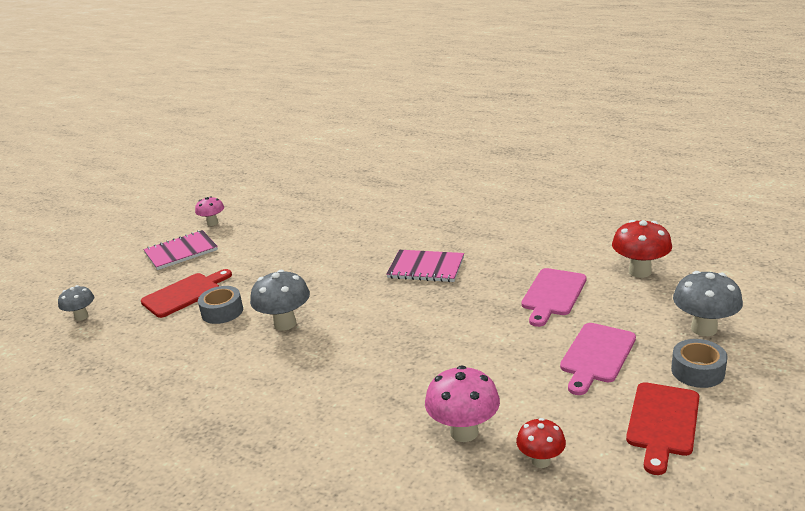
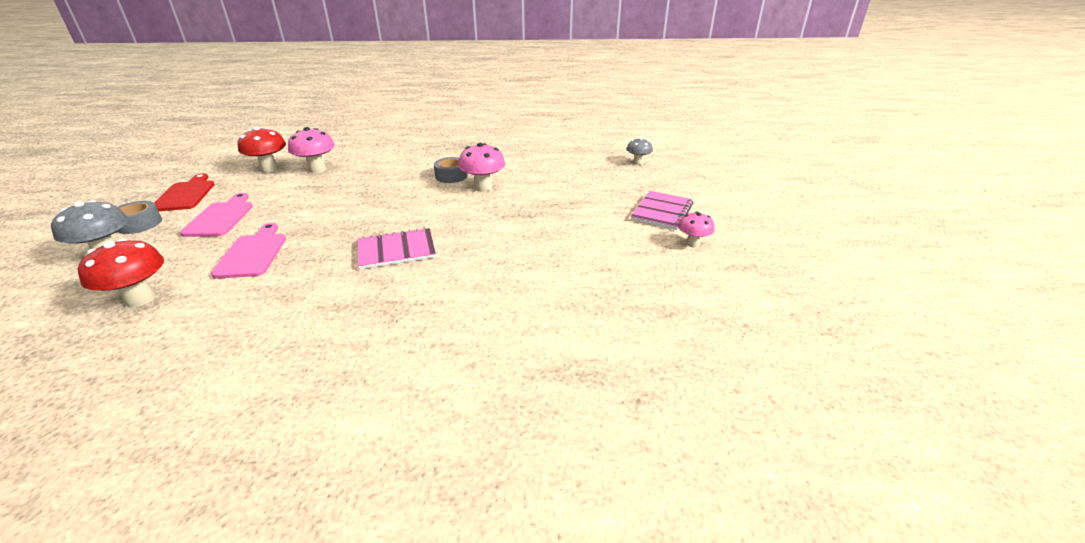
camera: 145 degrees right, 5 degrees up
(185, 294) = (592, 187): red cutting board -> none
(222, 312) = (542, 184): grey tape -> grey tape (451, 176)
(285, 324) = (483, 188): grey mushroom -> pink mushroom
(541, 461) = (269, 169): red mushroom -> red mushroom, size x1.61

